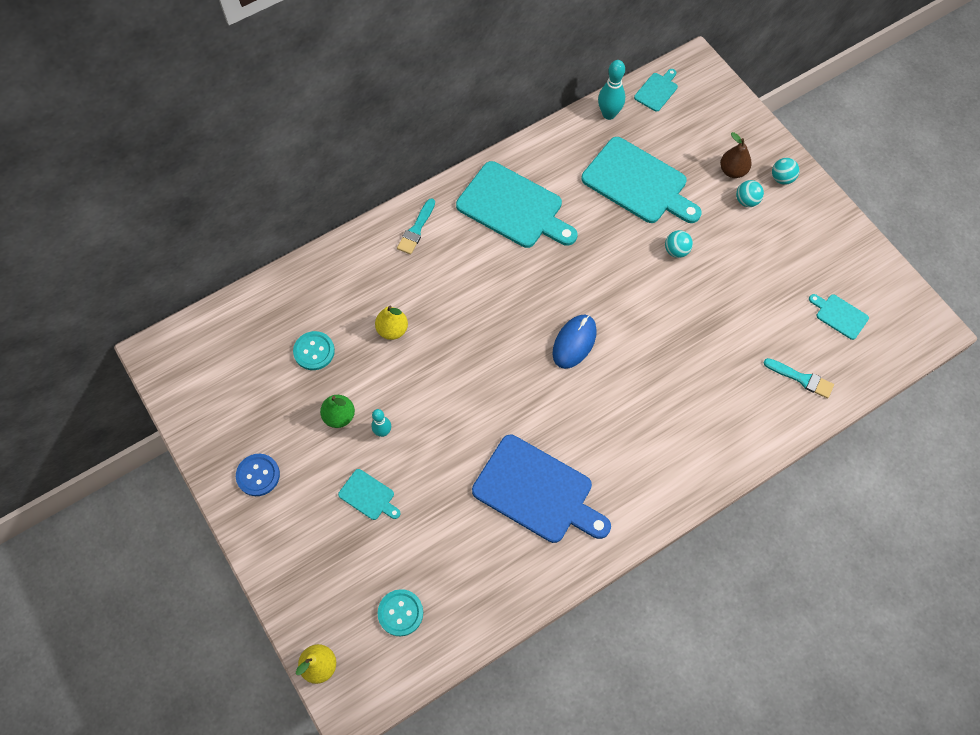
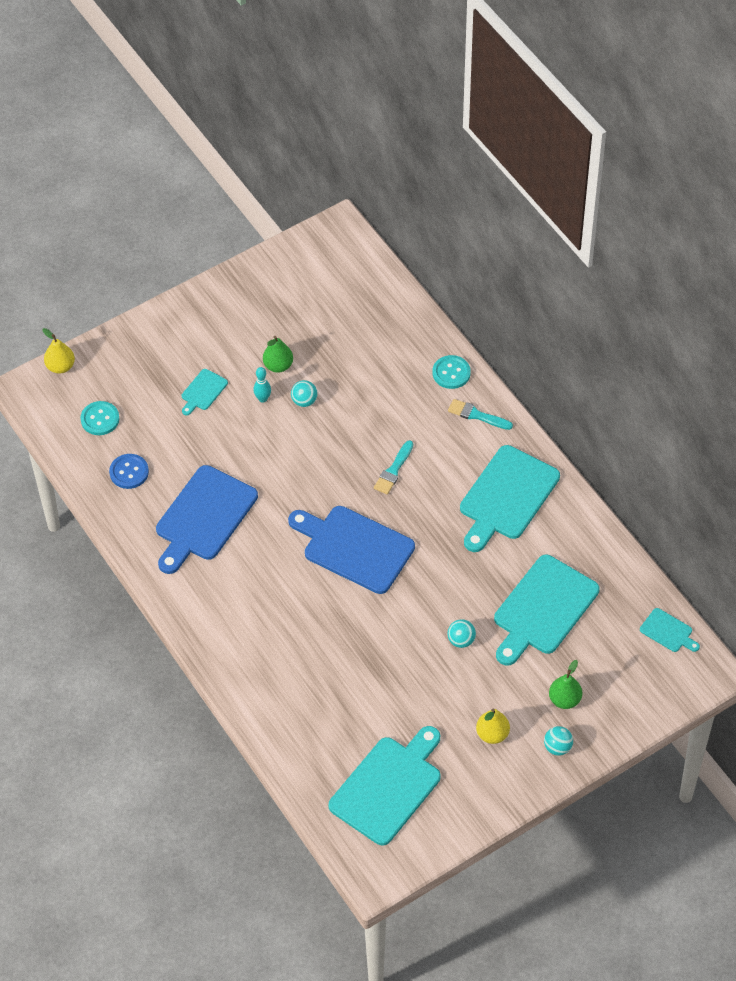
camera: 90 degrees right, 10 degrees down
(258, 475) = (224, 311): blue button -> blue button (129, 472)
(314, 351) = (342, 342): turquoise button -> turquoise button (451, 373)
(392, 330) = (365, 401): yellow pear -> yellow pear (492, 734)
(574, 342) = (354, 548): blue mouse -> blue cutting board
(609, 114) = (631, 584): turquoise bowling pin -> none
(732, 171) = (564, 699): brown pear -> green pear
(746, 201) = (526, 710): turquoise ball -> turquoise ball (304, 401)
(801, 378) = (316, 744): turquoise brush -> turquoise brush (393, 470)
(839, 315) = (388, 787): turquoise cutting board -> turquoise cutting board, size x2.16

